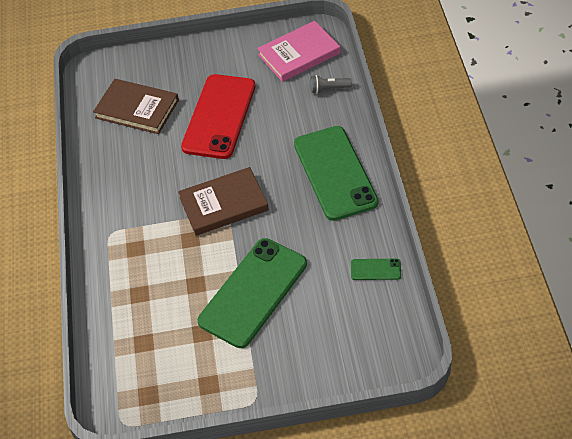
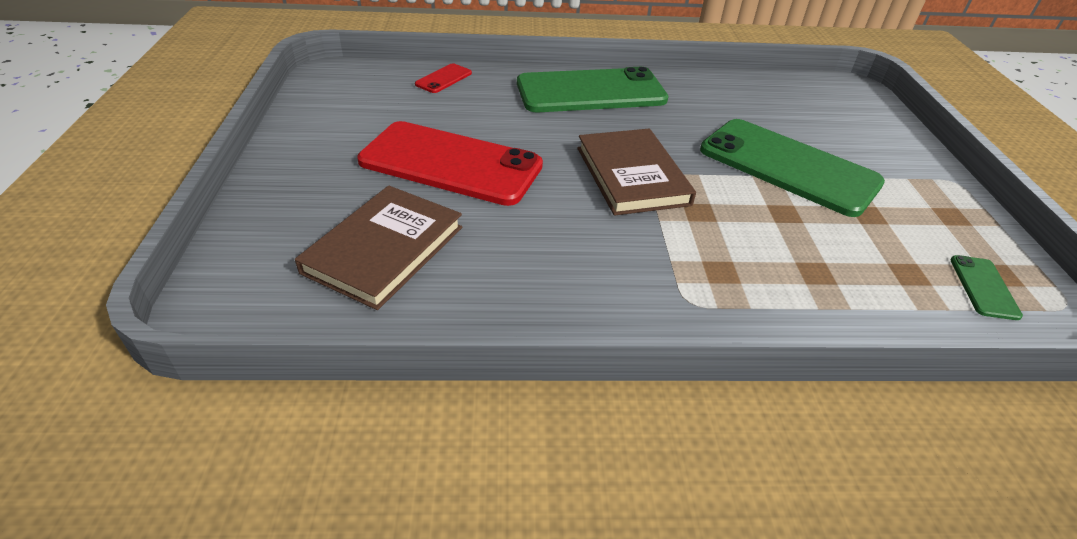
camera: 90 degrees left, 10 degrees down
(299, 54) = (363, 90): pink book -> none
(329, 89) = (443, 79): grey flashlight -> red phone
(375, 269) = (738, 87): green phone -> green phone (983, 287)

